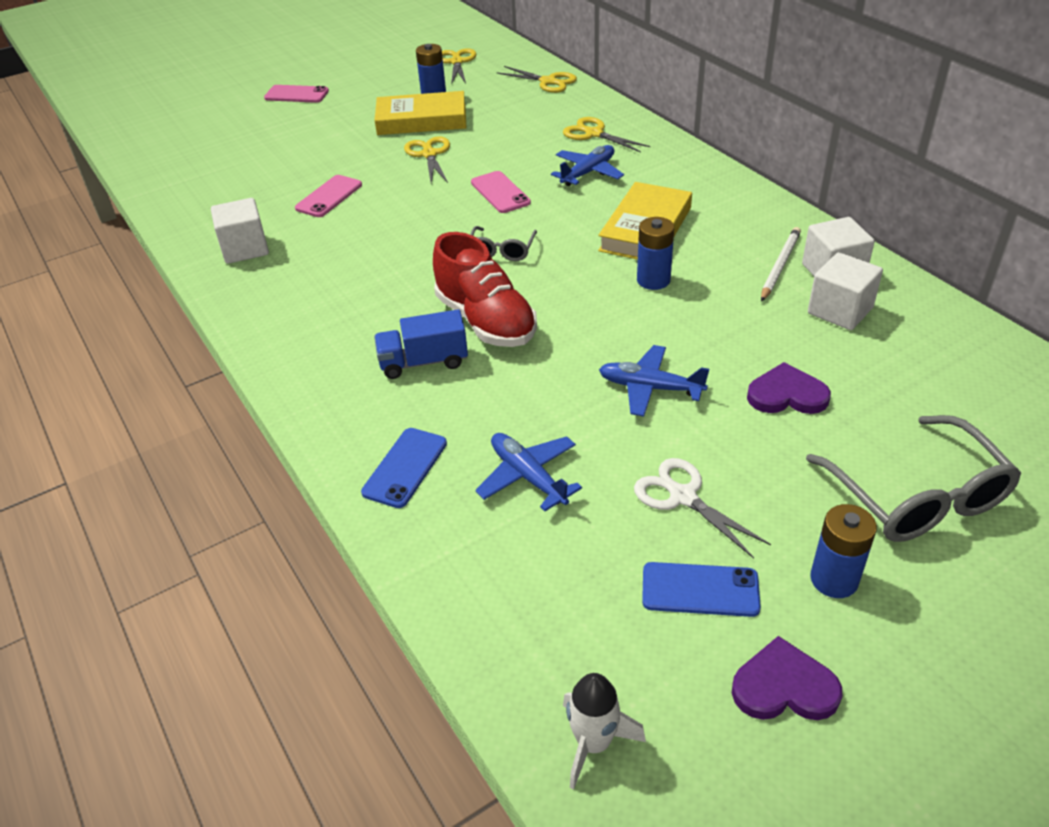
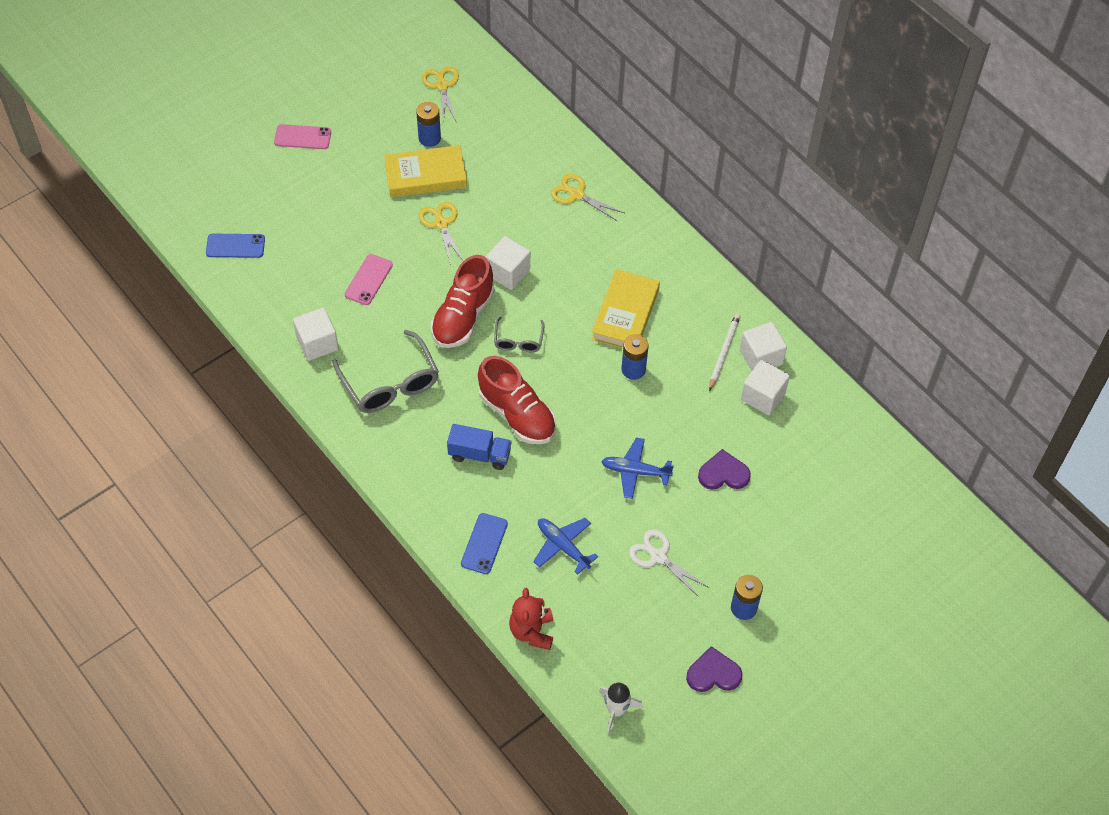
camera: 10 degrees left, 15 degrees up
(423, 362) = (479, 454): blue truck -> blue truck turned 150 degrees counterclockwise
(435, 229) = (463, 317): none -> red shoe
(457, 596) = (532, 631): none -> red teddy bear
(500, 192) = (508, 272): pink phone -> white cube
(548, 82) = (530, 118): yellow scissors -> none
(588, 172) = (576, 246): blue plane -> none
(700, 589) = (669, 619): blue phone -> blue phone (235, 246)
(918, 497) = (796, 549): grey glasses -> grey glasses (390, 383)

